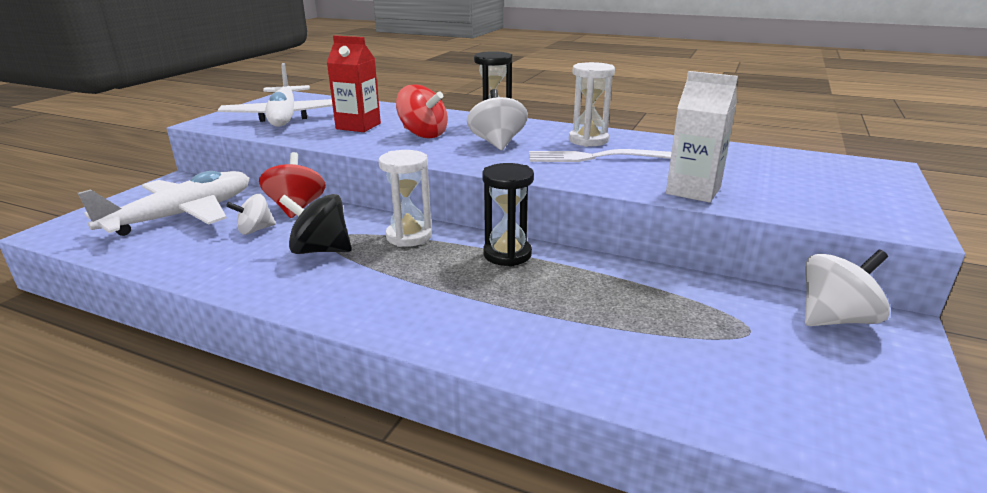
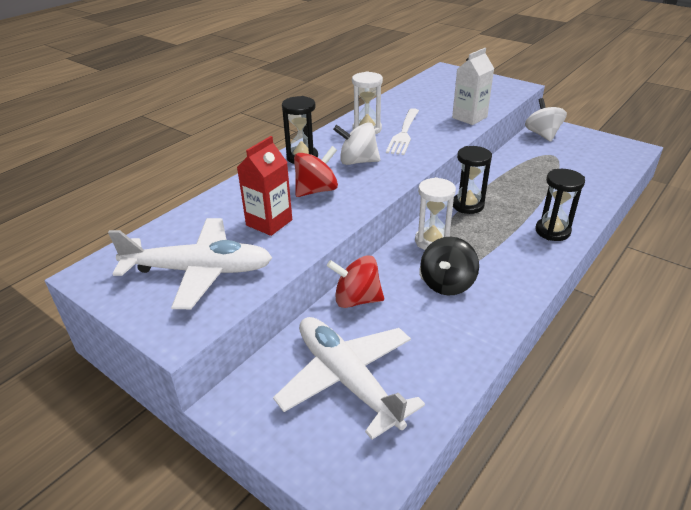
camera: 75 degrees left, 10 degrees up
(255, 230) = (399, 322): white spinning top -> none
(458, 326) = (552, 231): none -> black hourglass

